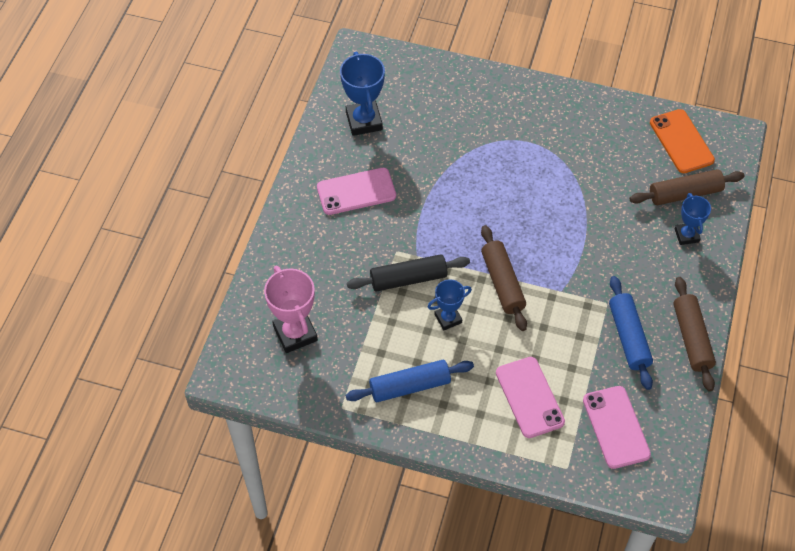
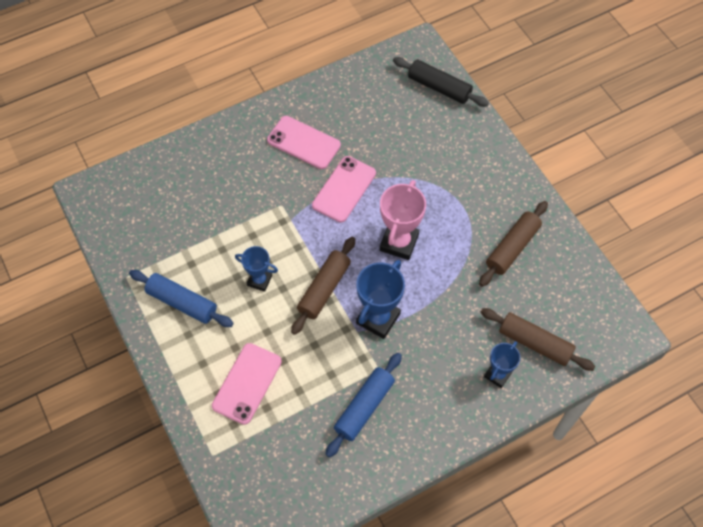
camera: 45 degrees right, 5 degrees up
(295, 333) = (156, 203): pink trophy -> pink trophy (399, 242)
(364, 121) = (365, 99): blue trophy -> blue trophy (378, 318)
(408, 279) = (266, 230): black rolling pin -> black rolling pin (439, 87)
(616, 427) = (278, 460): pink phone -> pink phone (344, 189)
(681, 141) = (580, 302): orange phone -> none
(691, 338) = (408, 451): brown rolling pin -> brown rolling pin (512, 247)

